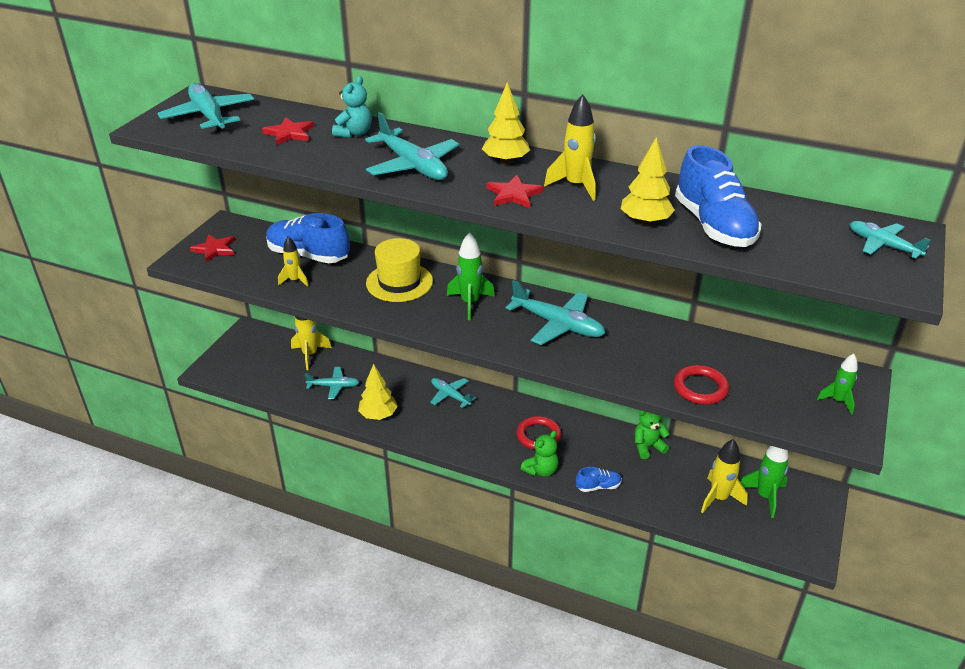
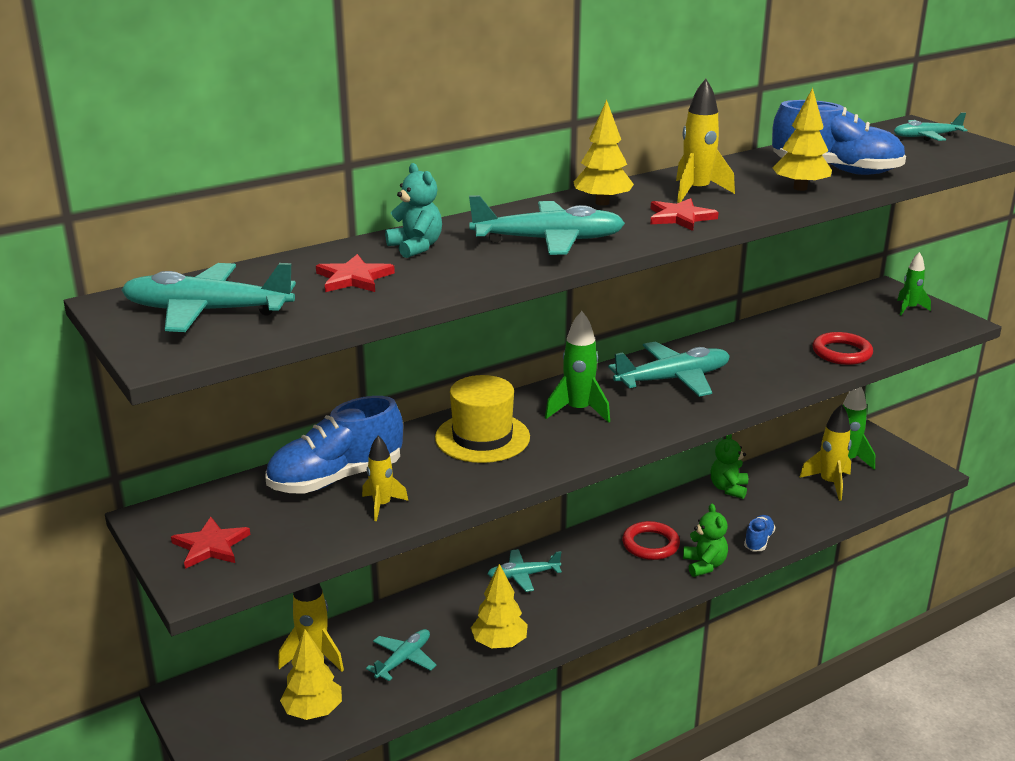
camera: 55 degrees left, 10 degrees down
(268, 376) = (313, 712): none -> yellow tree

